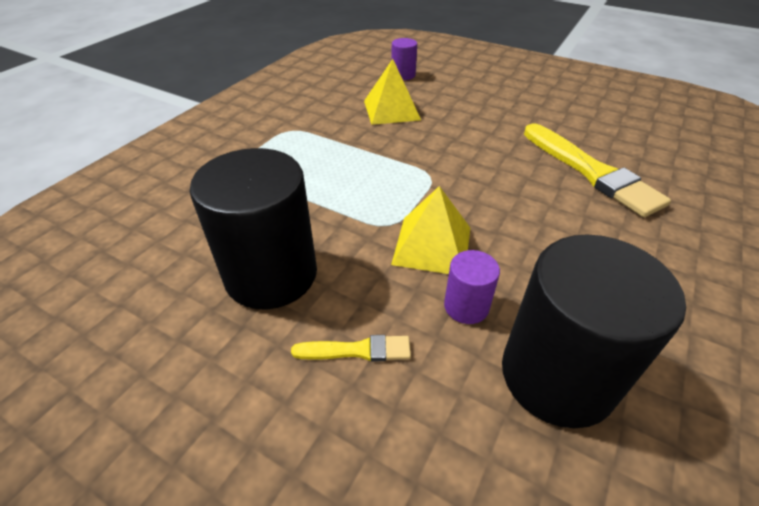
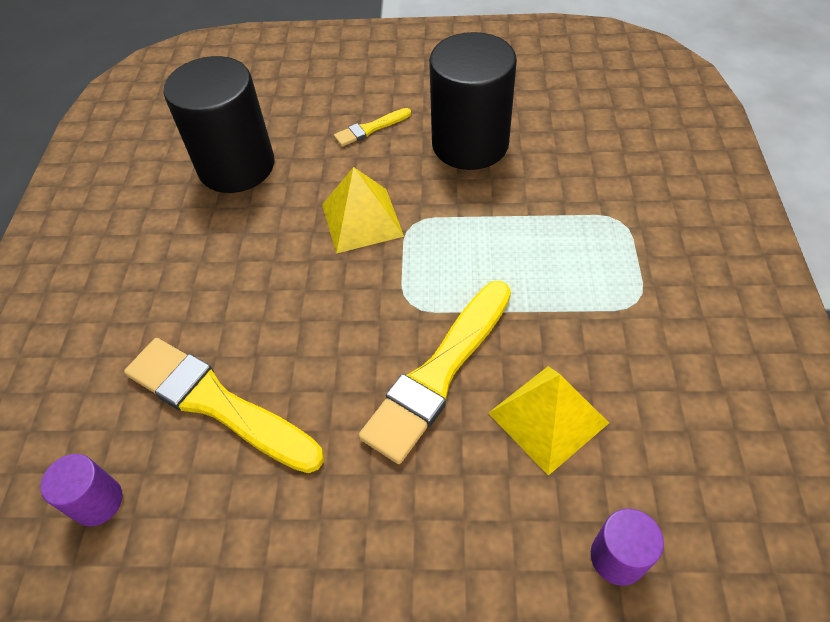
camera: 155 degrees right, 10 degrees up
(436, 140) = (438, 373): none -> yellow brush
(466, 306) = (311, 183): purple cylinder -> purple cylinder (98, 502)

